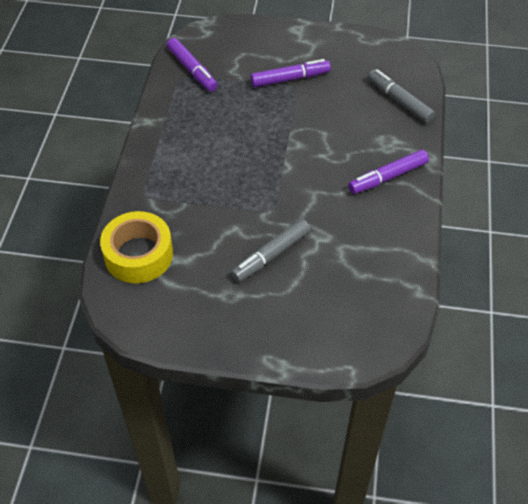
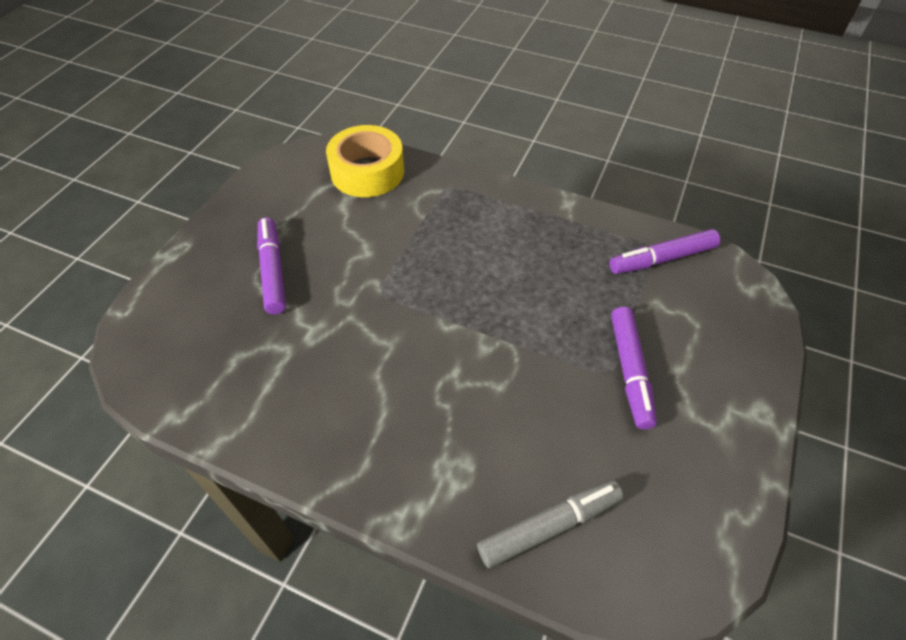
camera: 105 degrees right, 0 degrees up
(271, 255) = (311, 276): grey marker -> none
(387, 177) = (382, 446): purple marker -> purple marker (273, 271)

